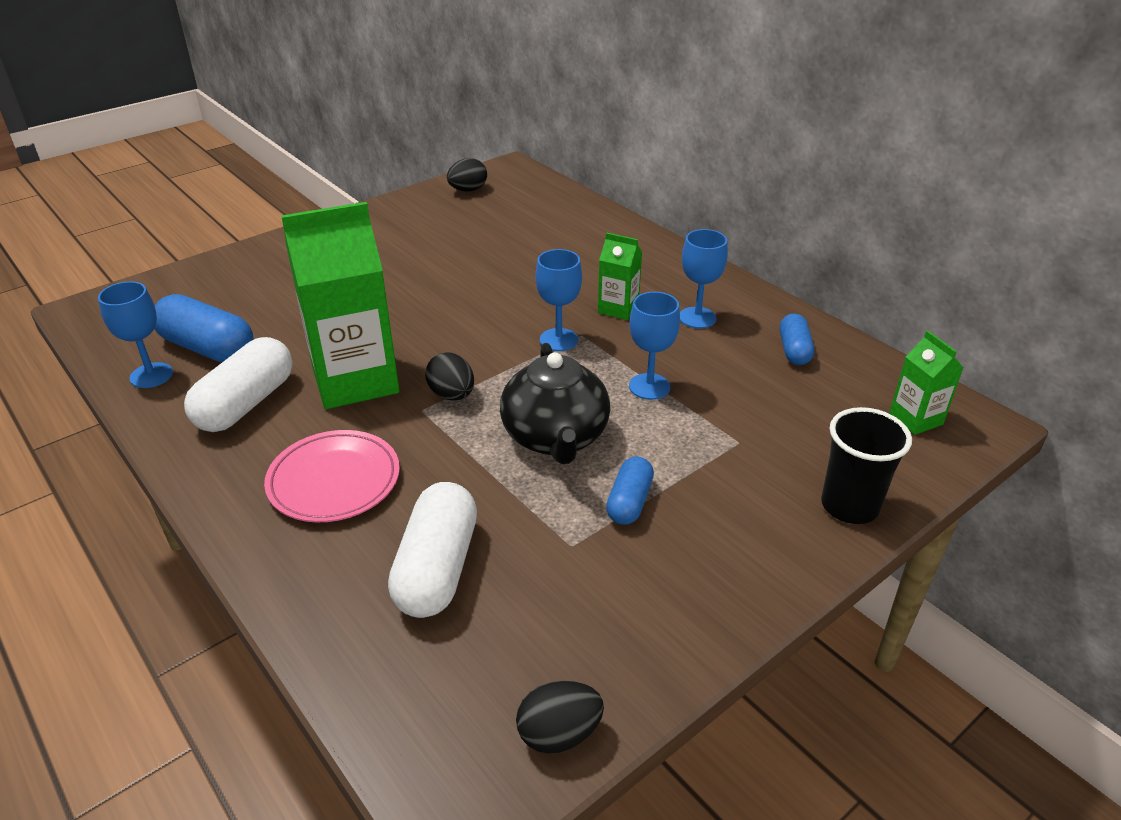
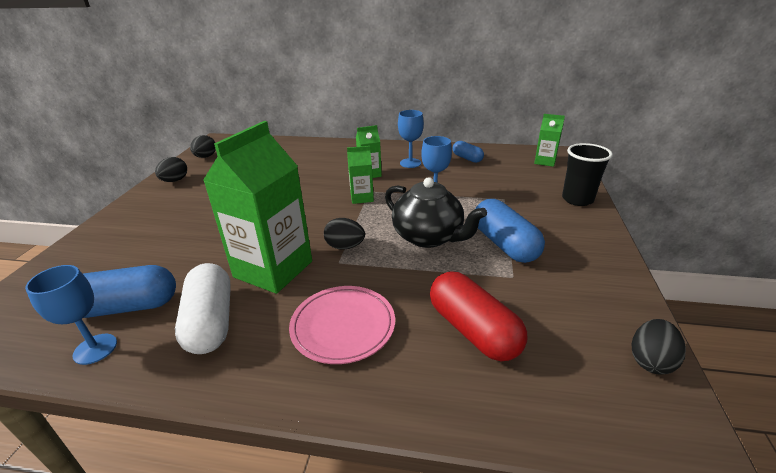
camera: 40 degrees left, 5 degrees down
(399, 213) = (175, 180): none -> black egg
(437, 568) = (473, 330): white capsule -> red capsule
(558, 340) = (362, 197): blue goblet -> green carton
(629, 502) = (504, 244): blue capsule -> blue capsule, size x1.72

